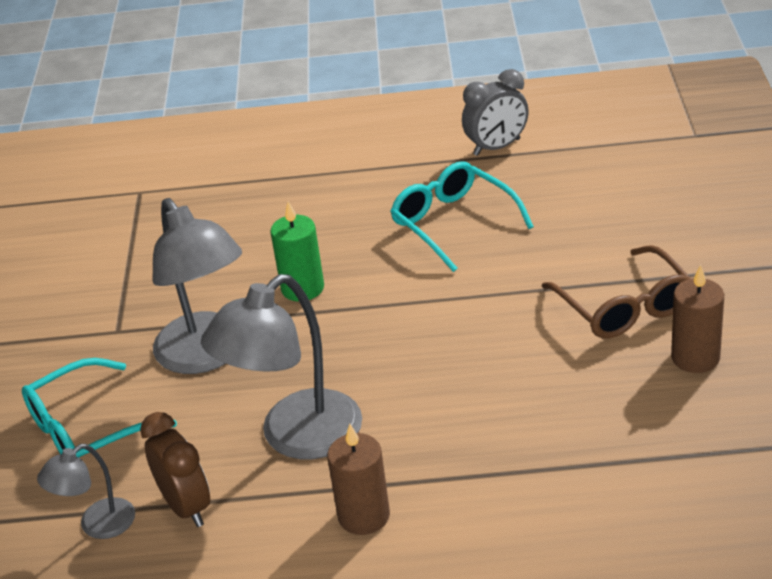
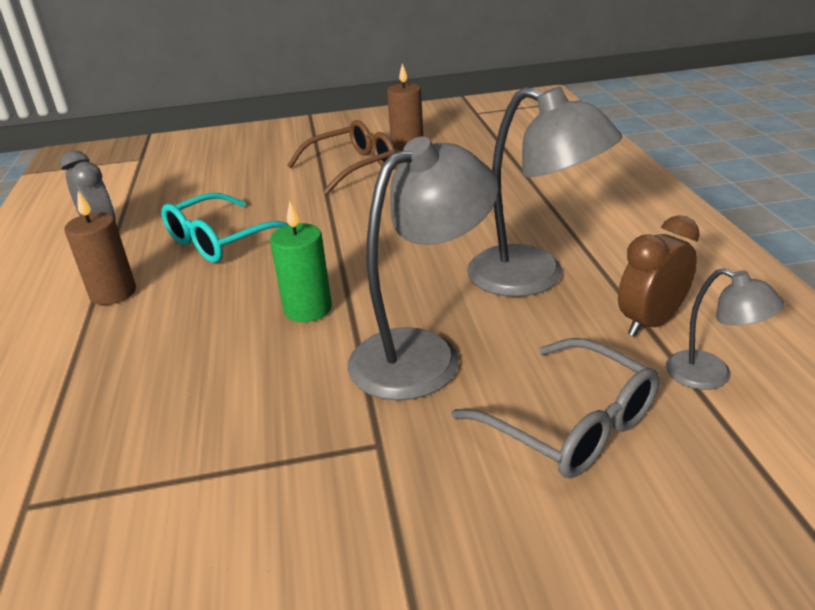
camera: 100 degrees left, 5 degrees down
(86, 429) = (571, 425): turquoise glasses -> grey glasses
(364, 516) = (610, 234): brown candle -> brown candle (113, 293)

